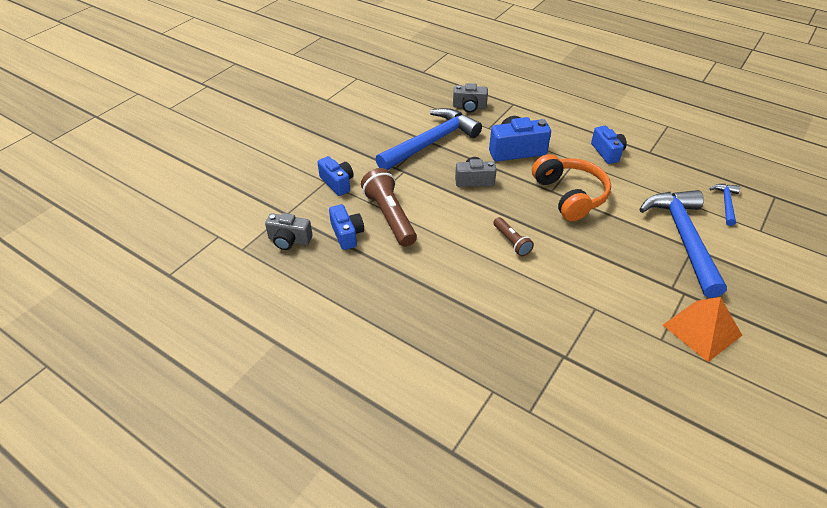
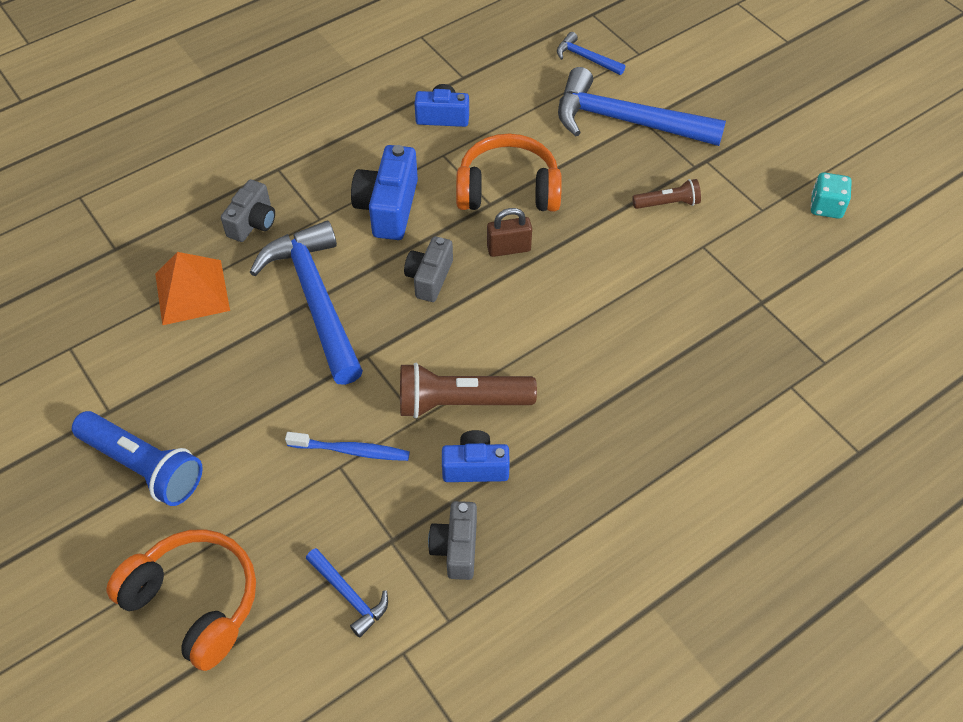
camera: 70 degrees left, 10 degrees up
(230, 157) = (195, 602): none -> orange headphones
(247, 207) = (349, 595): none -> blue hammer
(289, 240) = (456, 548): grey camera -> grey camera turned 150 degrees clockwise
(299, 119) = (143, 466): none -> blue flashlight
(337, 183) = (351, 450): blue camera -> blue toothbrush
(511, 242) = (567, 282): brown flashlight -> brown flashlight (668, 203)
(520, 208) = (508, 248): none -> brown padlock
(700, 384) = (826, 207): none -> turquoise dice
(701, 330) = (760, 172): orange pyramid -> orange pyramid (192, 292)

